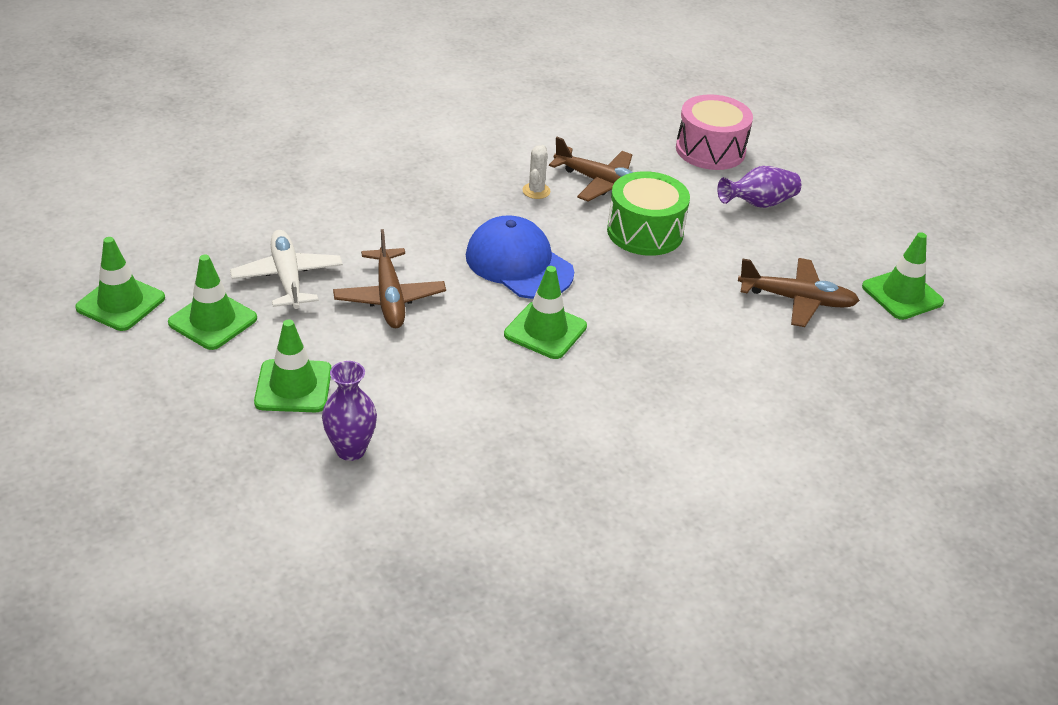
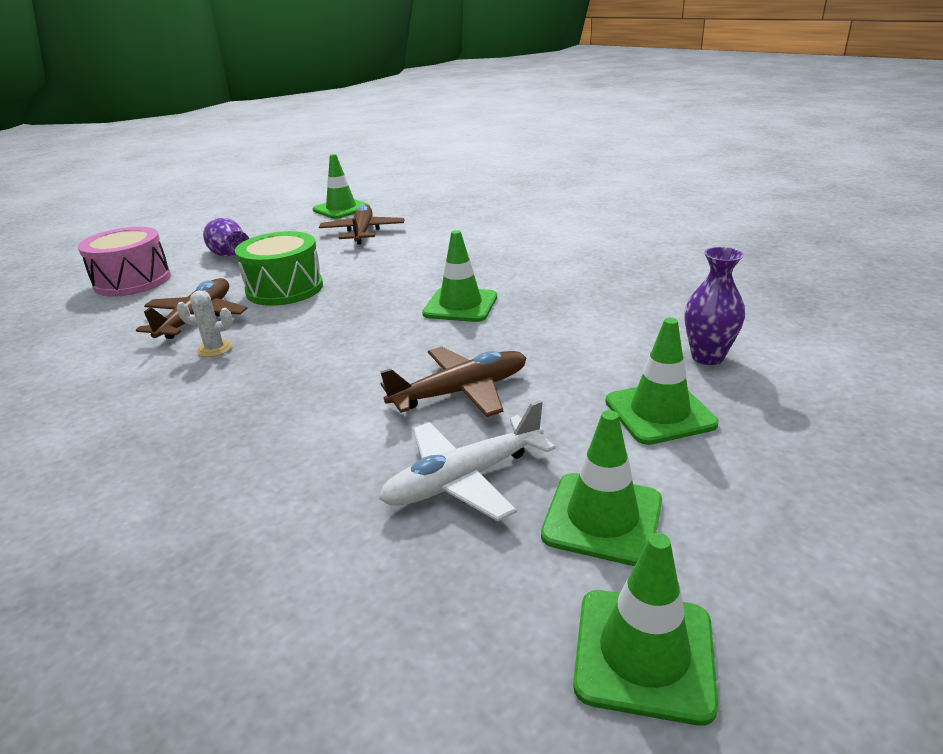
camera: 100 degrees left, 10 degrees down
(519, 264) = (361, 334): blue cap -> none

